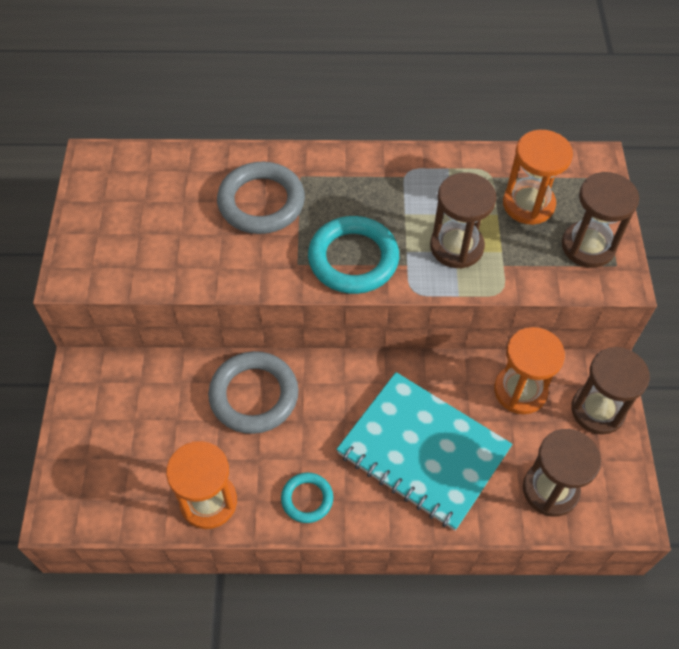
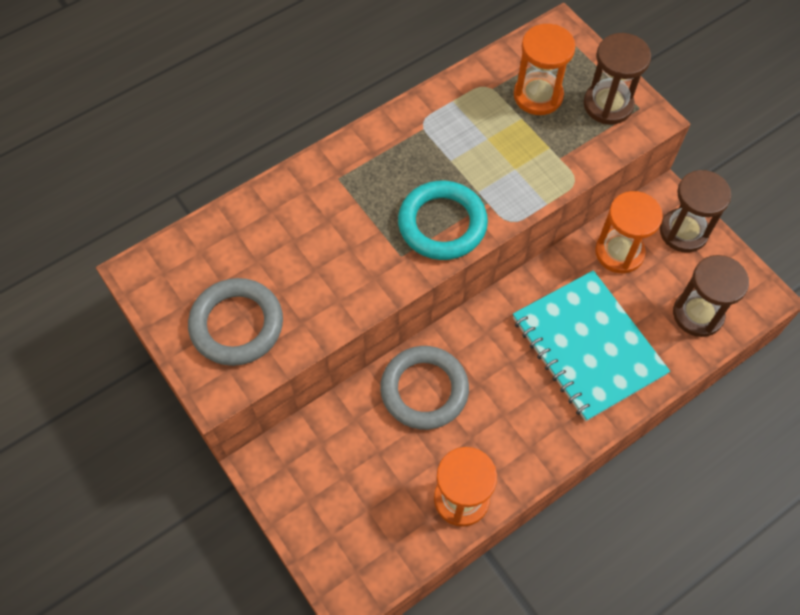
camera: 35 degrees left, 5 degrees up
(261, 202) = (325, 221): grey ring -> grey ring (237, 325)
(307, 499) = (534, 443): turquoise ring -> none
(423, 451) = (588, 346): turquoise notebook -> turquoise notebook turned 60 degrees clockwise
(456, 247) = (513, 164): brown hourglass -> none

